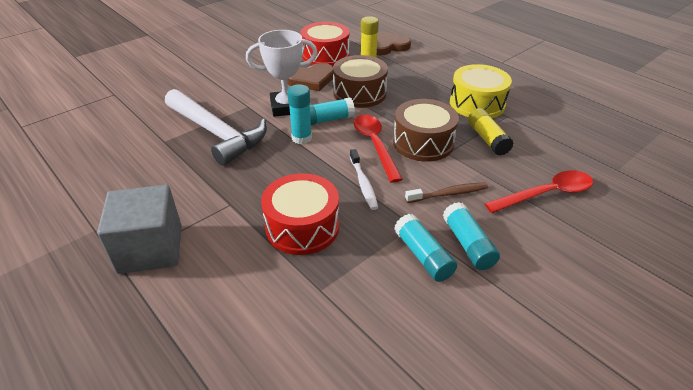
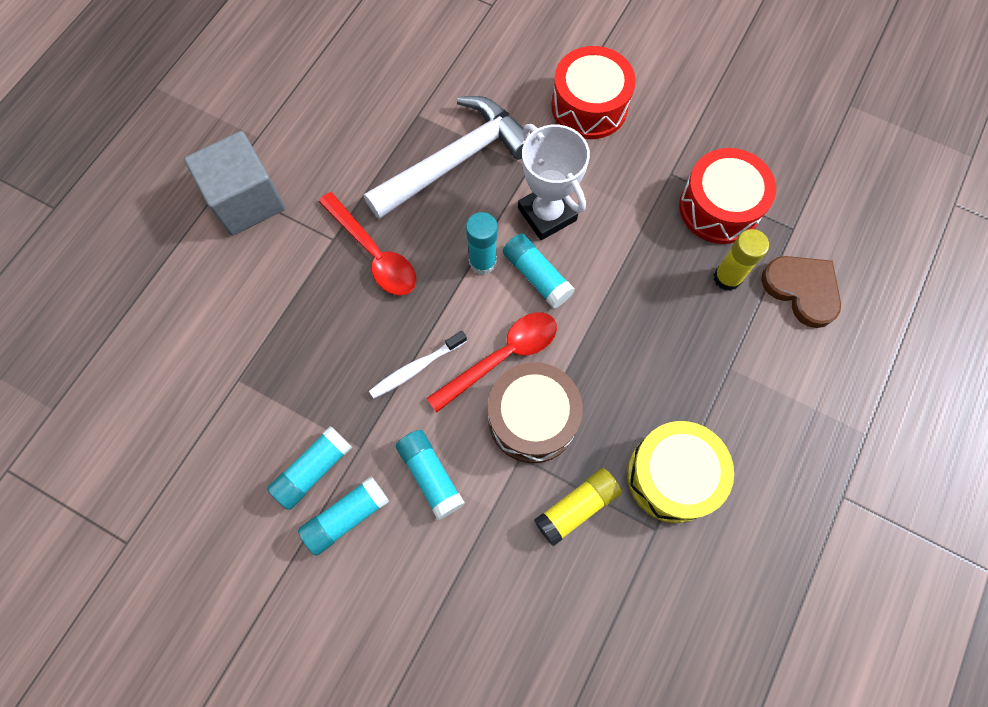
camera: 70 degrees right, 30 degrees up
(216, 133) = (455, 161): white hammer -> white hammer turned 150 degrees counterclockwise
(302, 227) = (320, 328): red drum -> red drum (589, 106)
(311, 79) = (635, 216): brown heart -> none
(359, 93) = (626, 295): brown drum -> none
(448, 194) = (431, 476): brown toothbrush -> turquoise glue stick
(546, 194) = (474, 606): red spoon -> red spoon (374, 253)

